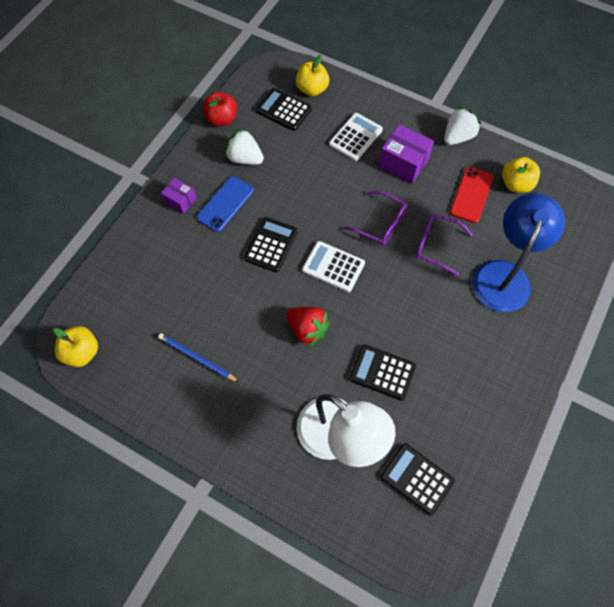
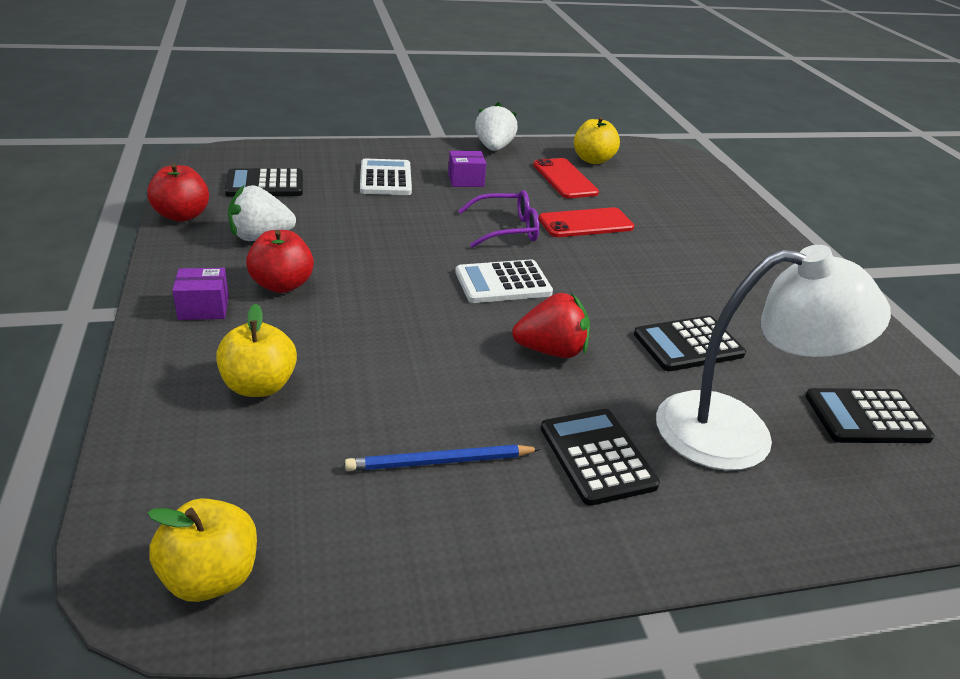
camera: 45 degrees left, 30 degrees down
(225, 204) = (282, 285): blue phone -> red apple
(271, 245) = (397, 296): black calculator -> black calculator (597, 456)
(312, 89) = (283, 160): yellow apple -> yellow apple (259, 386)
(403, 163) = (466, 180): purple box -> purple box, size x0.60
(436, 245) = (586, 223): purple glasses -> red phone
(504, 275) = (678, 218): blue lamp -> none

